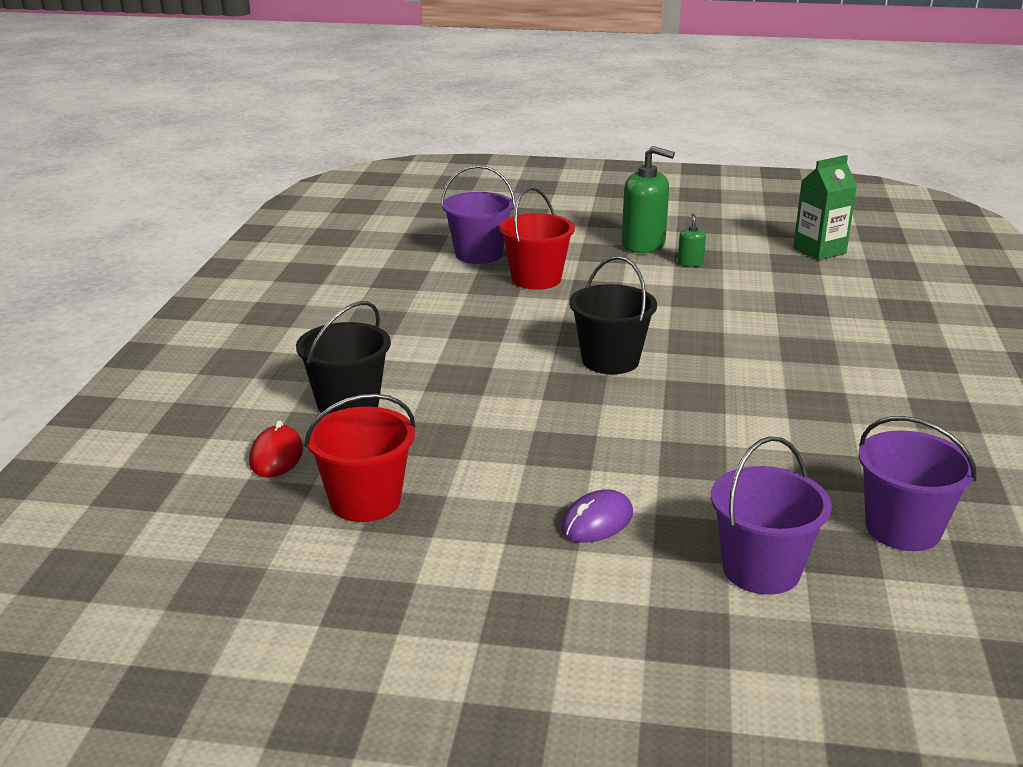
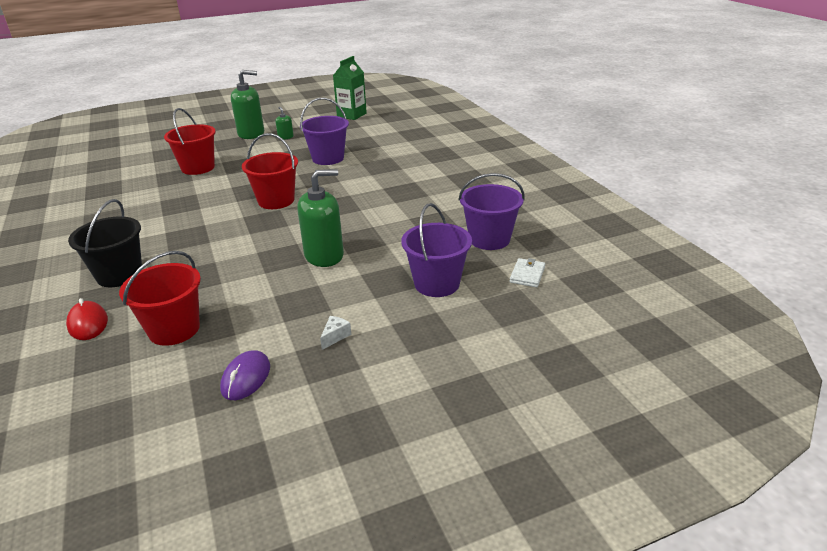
camera: 30 degrees left, 5 degrees up
(478, 254) = (149, 162): purple bucket -> purple bucket (328, 158)
(557, 591) = (335, 336): none -> white cheese
(597, 521) = (331, 290): purple mouse -> purple mouse (246, 378)
(610, 360) = (276, 201): black bucket -> red bucket
(622, 467) = (324, 255): none -> green soap dispenser
(925, 611) = (527, 274): none -> white wallet

